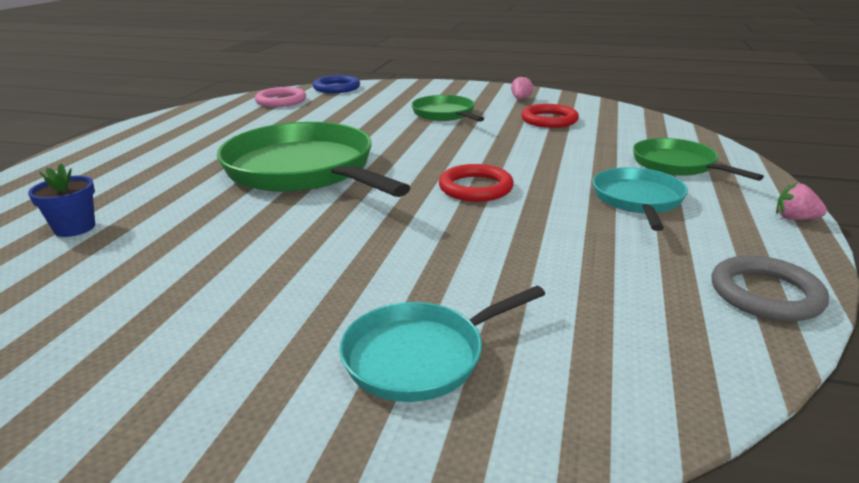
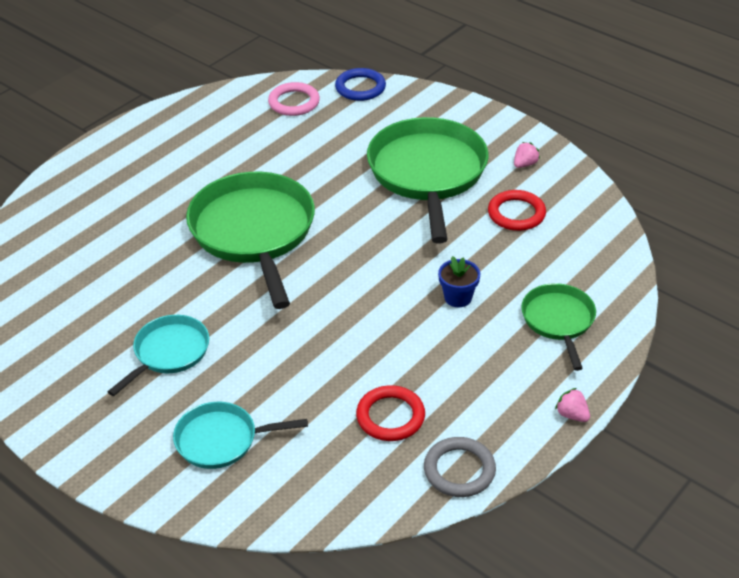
camera: 25 degrees right, 15 degrees up
(75, 228) = (77, 257): blue flower pot -> blue flower pot (458, 297)
(445, 114) = (428, 173): green pan -> green pan, size x1.88
(475, 188) = (367, 298): red ring -> red ring (390, 416)
(638, 200) = (476, 354): turquoise pan -> turquoise pan (169, 353)

